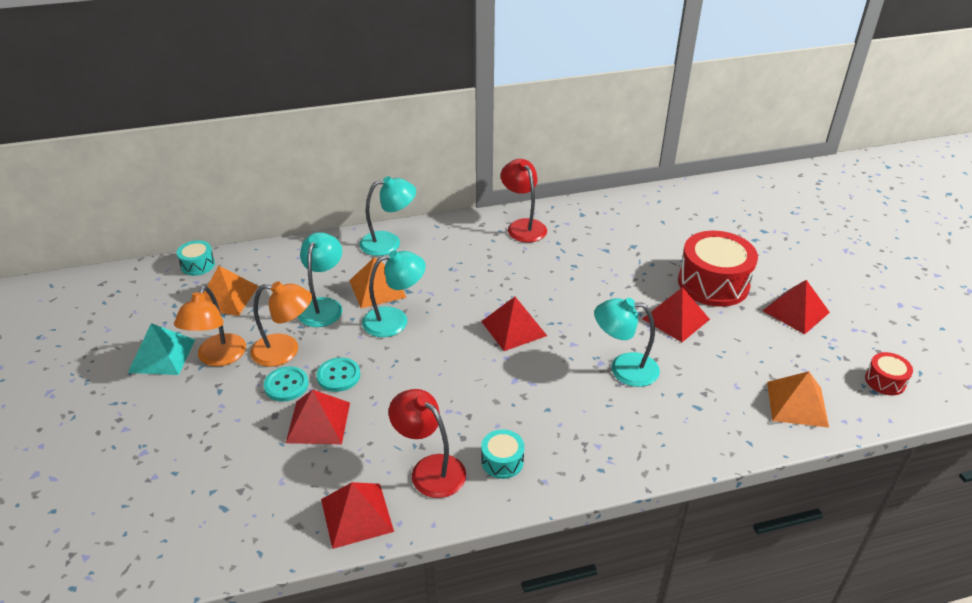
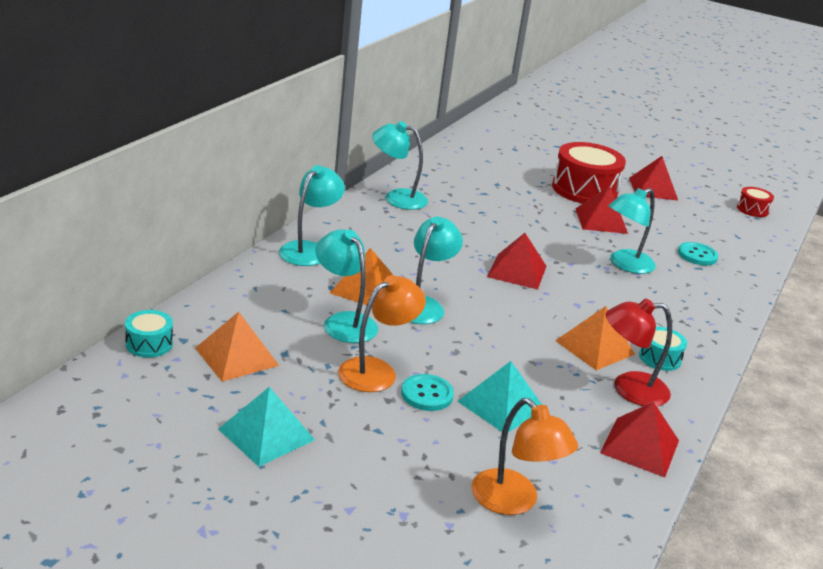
camera: 50 degrees left, 10 degrees down
(218, 357) = (326, 407): orange lamp -> orange lamp (514, 501)
(318, 422) = (501, 405): red pyramid -> turquoise pyramid
(338, 376) = (455, 365): turquoise button -> turquoise button (697, 255)
(523, 226) = (397, 197): red lamp -> turquoise lamp
(797, 404) = (738, 241): orange pyramid -> orange pyramid (595, 347)

